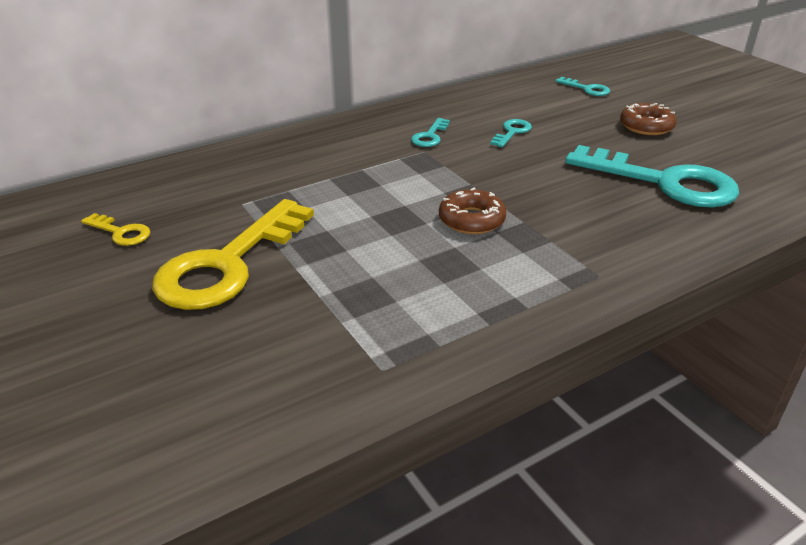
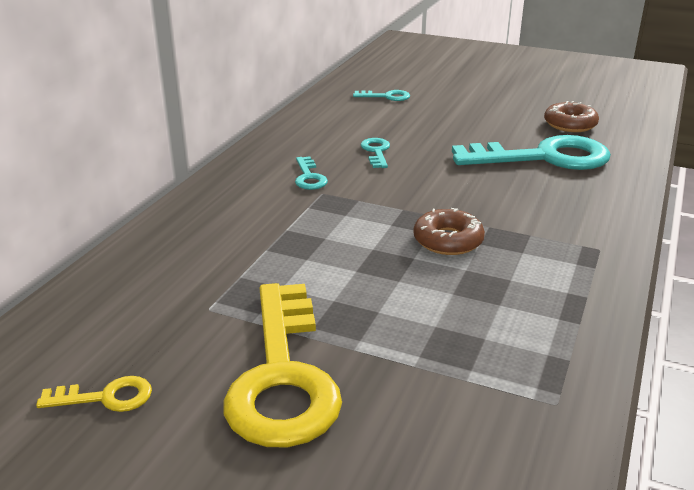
camera: 35 degrees left, 5 degrees down
(646, 126) = (472, 116): brown donut -> brown donut (570, 124)

